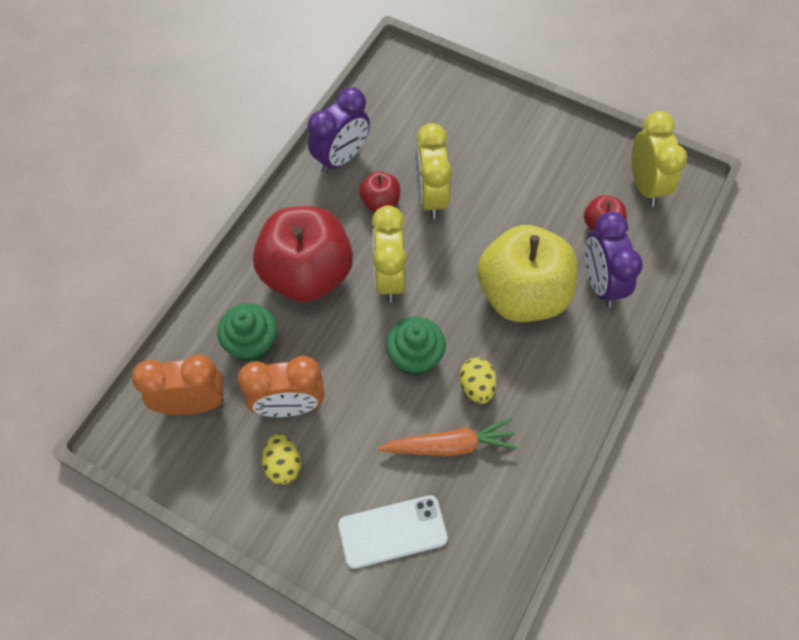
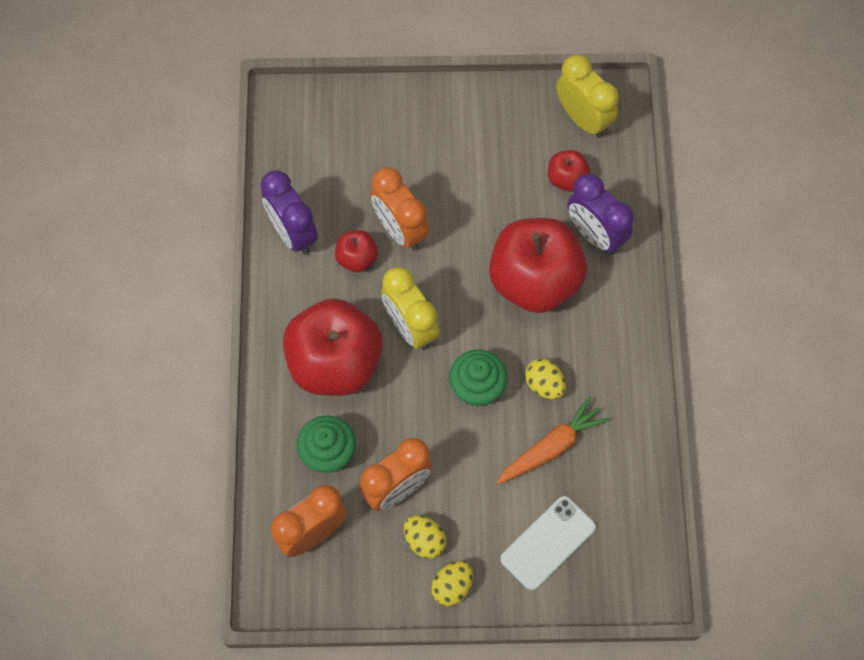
camera: 30 degrees left, 5 degrees up
(280, 521) = (452, 587): none -> yellow egg
(341, 158) = (292, 233): purple clock -> purple clock turned 135 degrees clockwise
(431, 197) = (400, 229): yellow clock -> orange clock
(522, 294) = (534, 281): yellow apple -> red apple

